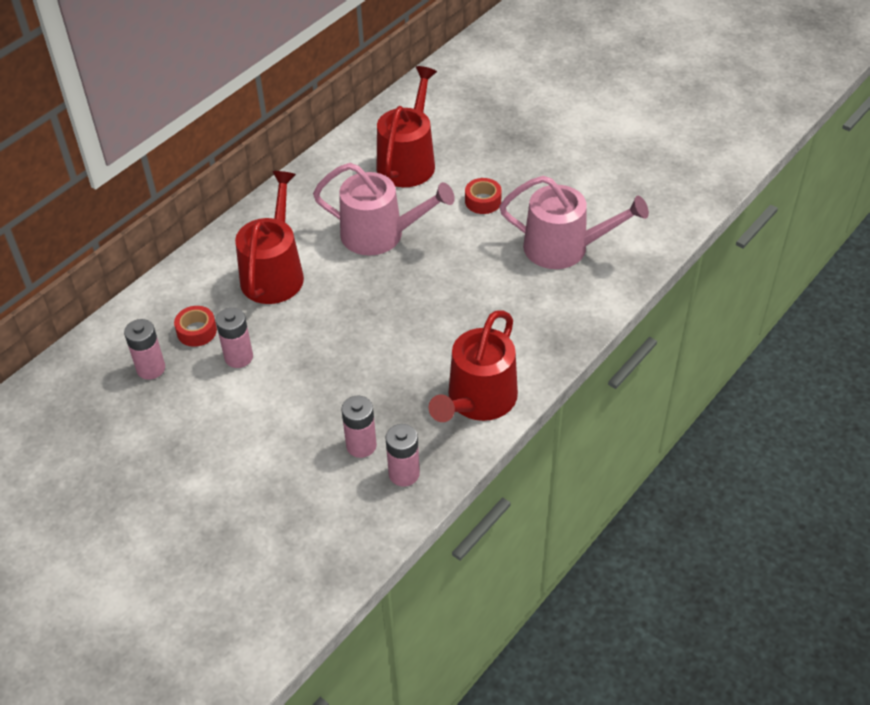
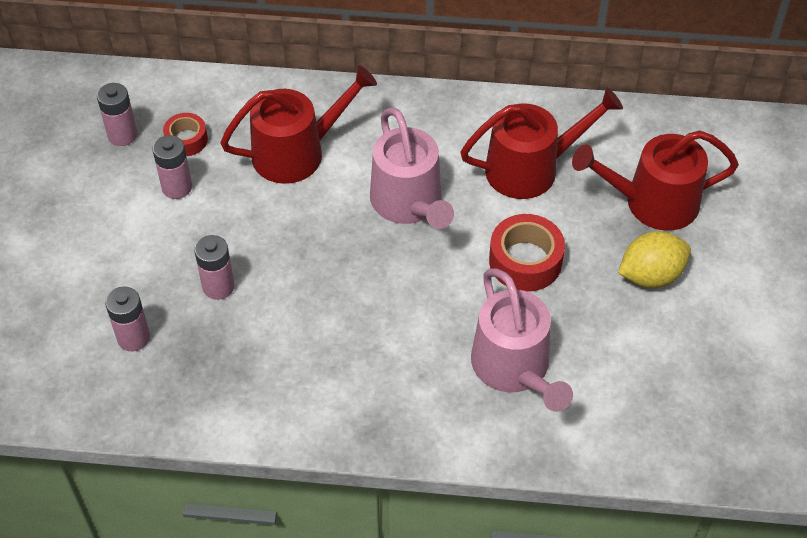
camera: 55 degrees right, 5 degrees up
(404, 474) = (121, 390): pink battery -> pink battery (218, 287)
(478, 400) = (249, 402): red watering can -> red watering can (652, 202)
(483, 201) = (525, 261): red tape -> red tape, size x1.63
(546, 150) = (650, 275): none -> yellow lemon

